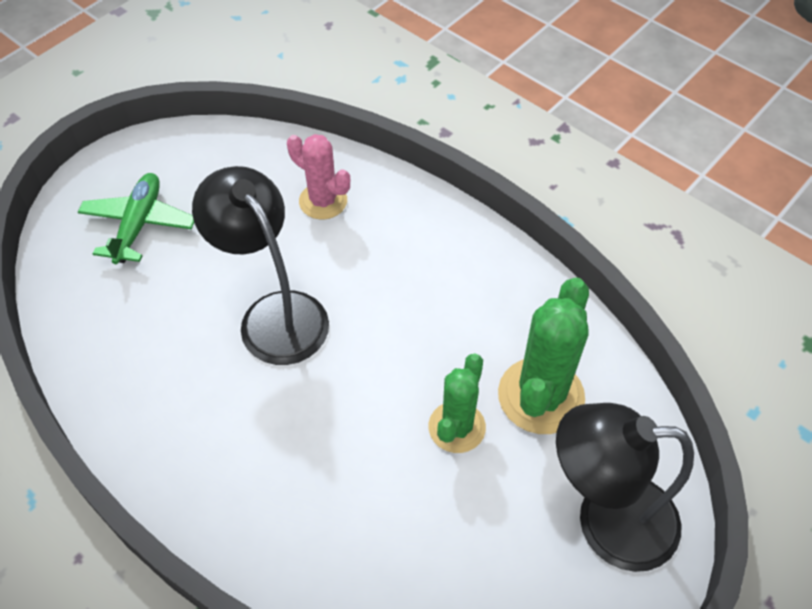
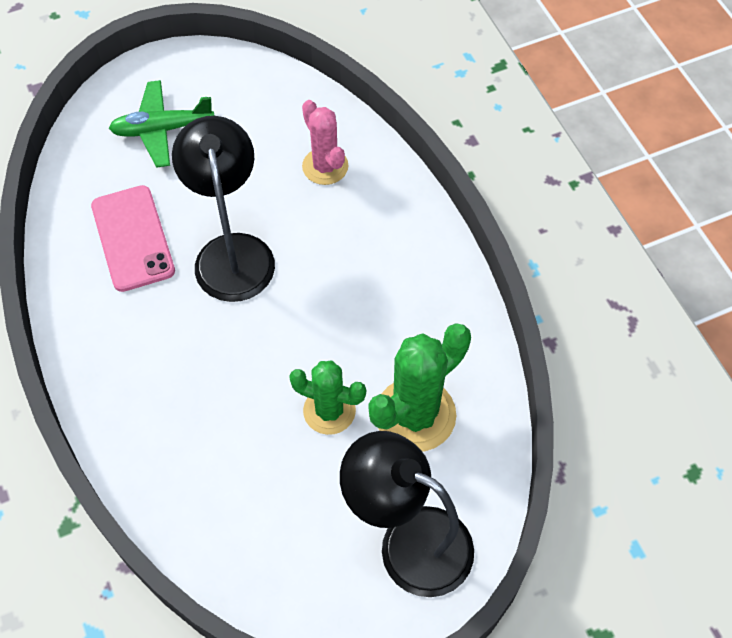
camera: 25 degrees right, 5 degrees up
(139, 224) = (162, 129): green plane -> green plane turned 135 degrees counterclockwise
(162, 340) = (133, 238): none -> pink phone
(456, 427) = (329, 411): green cactus -> green cactus turned 60 degrees clockwise

